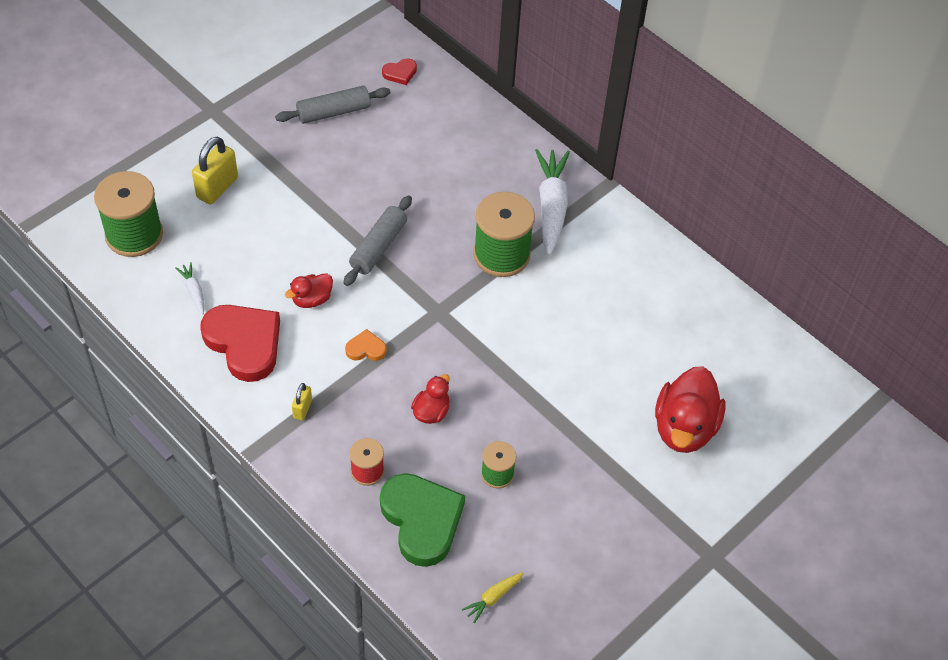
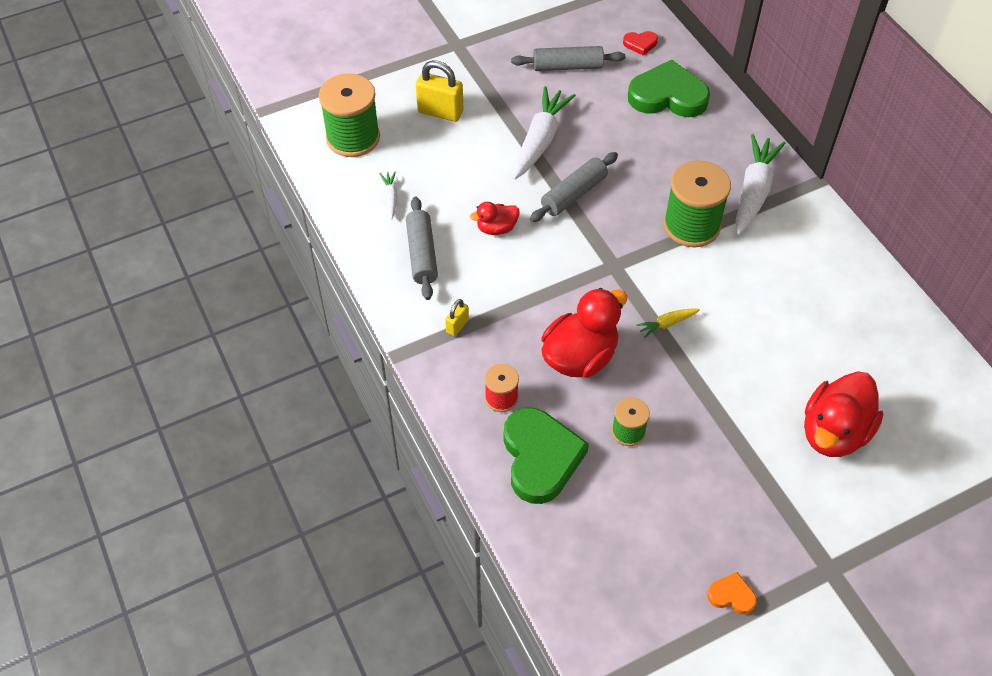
camera: 20 degrees right, 0 degrees up
(217, 188) = (440, 112): yellow padlock -> yellow padlock turned 60 degrees clockwise
(244, 343) = (422, 254): red heart -> grey rolling pin
(328, 197) = (540, 140): none -> white carrot
(366, 349) = (534, 284): orange heart -> orange heart (731, 595)
(431, 412) = (580, 357): red duck -> red duck, size x1.91
(442, 124) = (668, 96): none -> green heart
(493, 598) = (589, 551): yellow carrot -> yellow carrot (667, 324)

